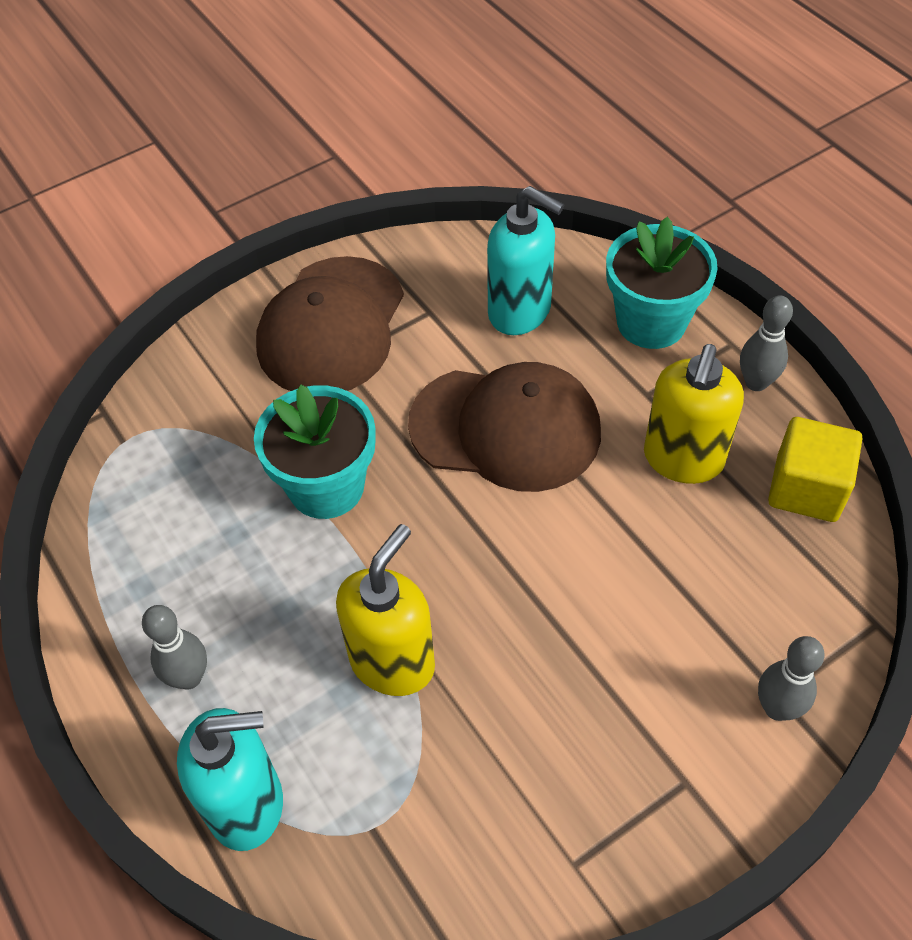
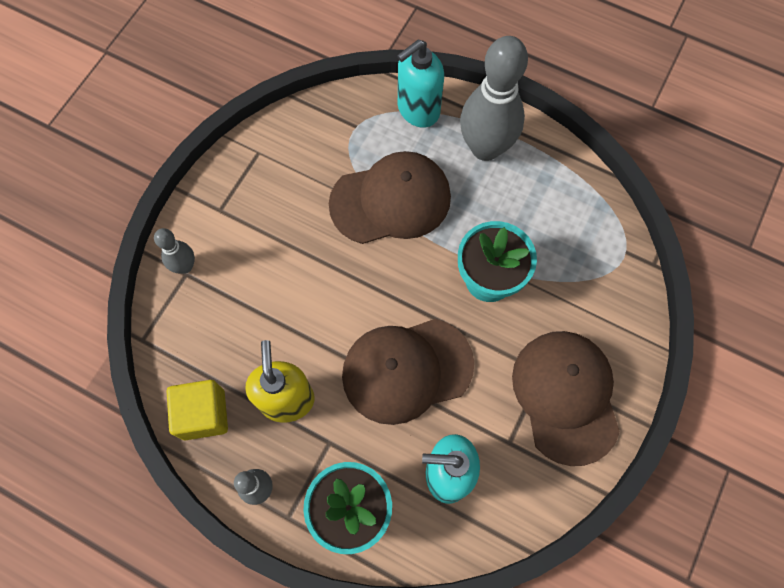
camera: 150 degrees right, 15 degrees up
(189, 677) = (485, 148): grey bowling pin -> grey bowling pin, size x2.08
(393, 662) = (391, 200): yellow soap dispenser -> brown cap

